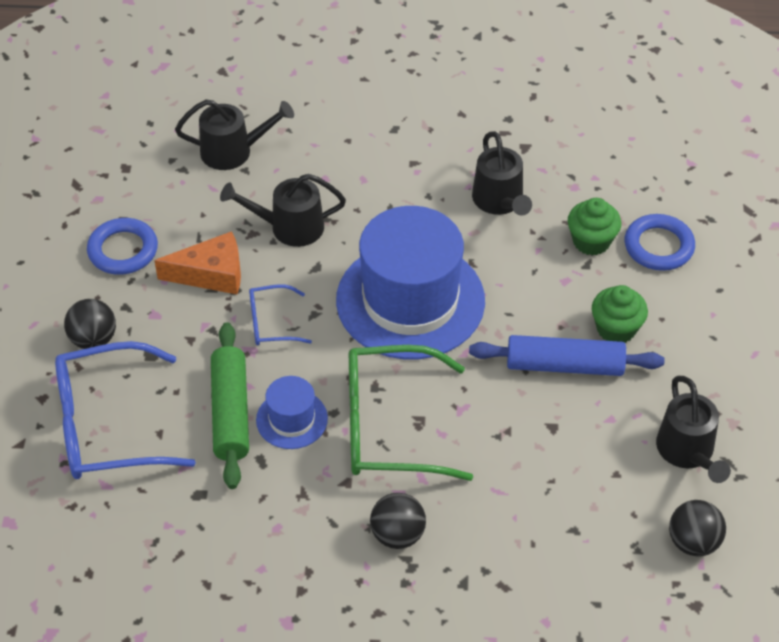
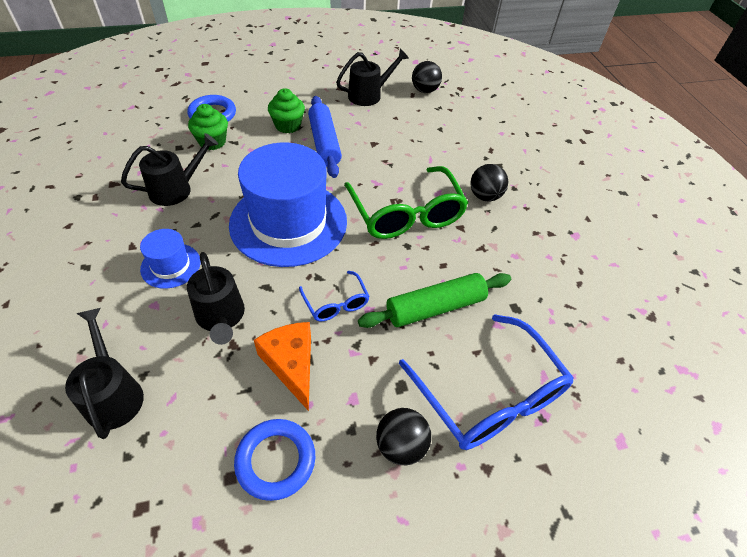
camera: 110 degrees left, 0 degrees up
(292, 419) = (424, 268): blue hat -> blue hat (171, 265)

